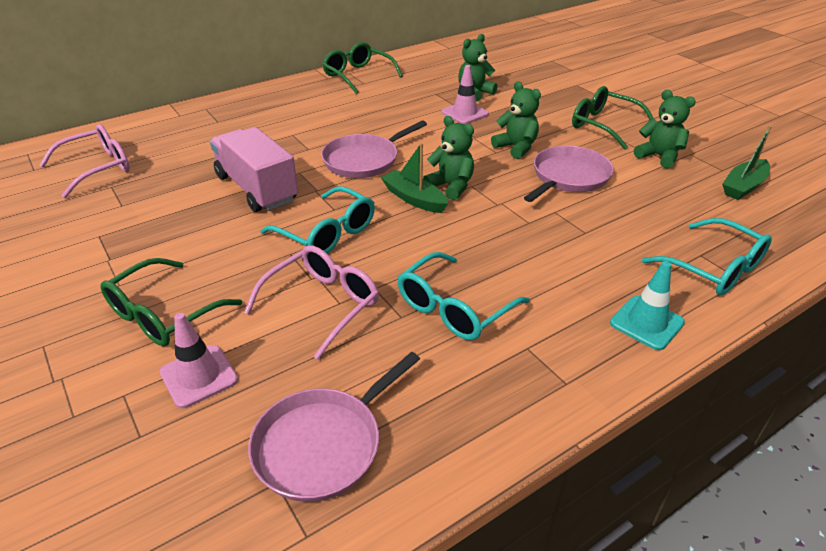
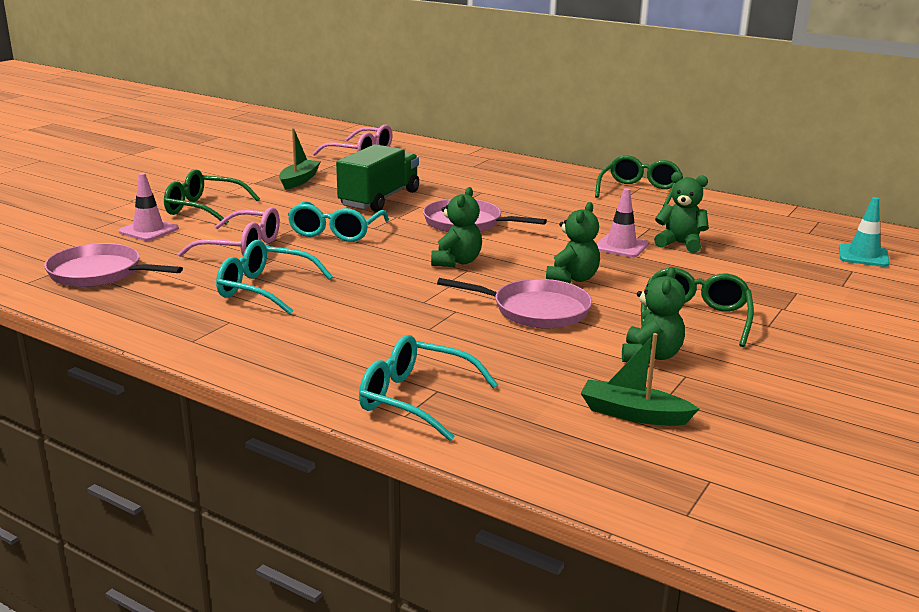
camera: 65 degrees right, 15 degrees down
(257, 188) = (379, 199): pink truck -> green truck
(414, 199) = (419, 251): green boat -> green boat (299, 180)
(646, 323) = (293, 368): turquoise traffic cone -> turquoise traffic cone (863, 256)
(714, 269) = (415, 399): turquoise glasses -> turquoise glasses turned 90 degrees clockwise

